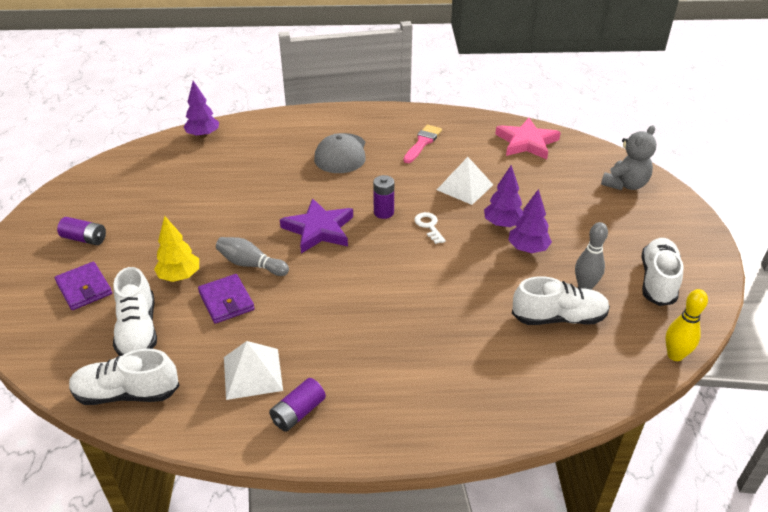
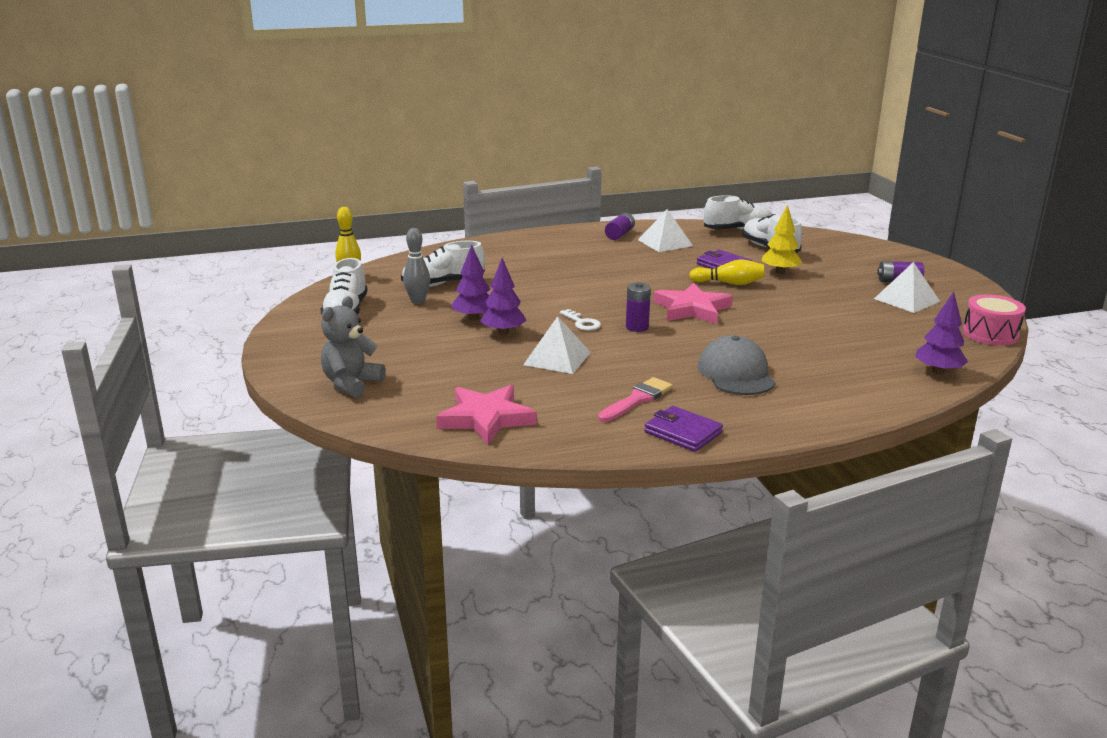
camera: 165 degrees right, 15 degrees down
(84, 288) = (845, 260): purple wallet -> purple wallet (683, 432)
(114, 161) = (990, 334): none -> pink drum
(117, 210) = (907, 300): none -> white pyramid
(251, 264) = (729, 283): grey bowling pin -> yellow bowling pin
(319, 229) = (692, 309): purple star -> pink star
(422, 143) = (637, 399): pink brush -> pink brush turned 150 degrees counterclockwise

